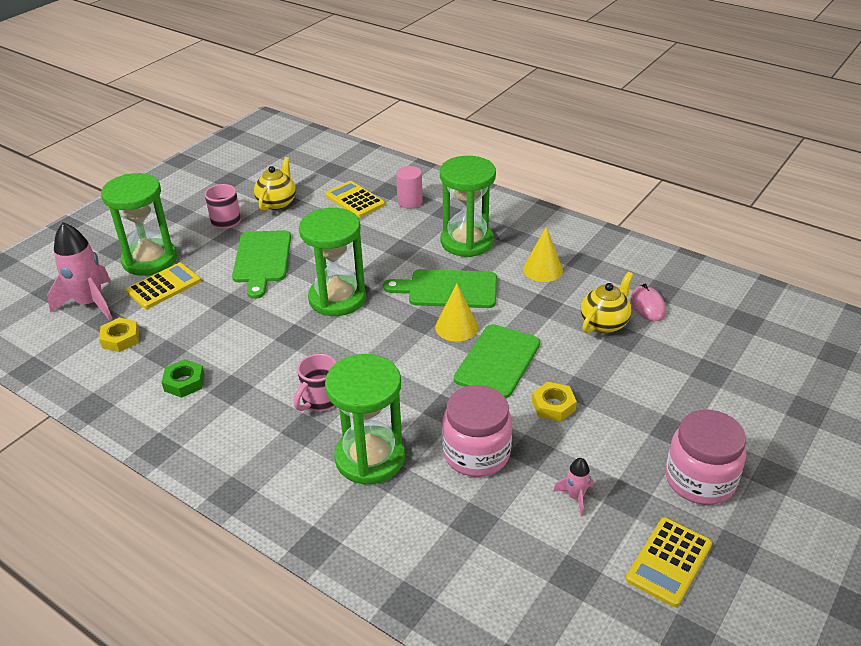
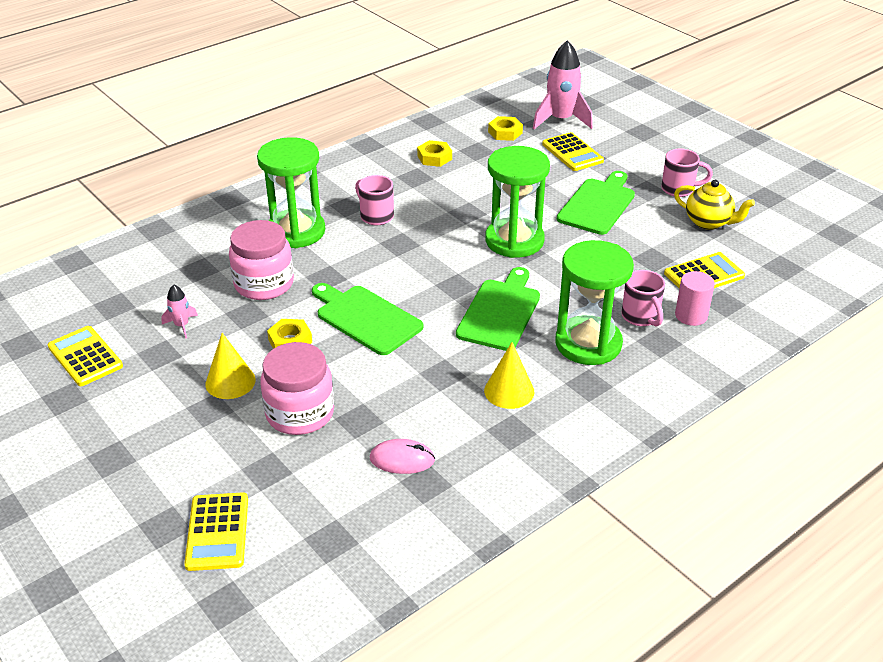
camera: 105 degrees right, 0 degrees up
(150, 260) = (618, 147): green hourglass -> none
(184, 382) = (434, 157): green nut -> yellow nut
(262, 260) = (598, 204): green cutting board -> green cutting board turned 105 degrees clockwise
(422, 222) = (641, 317): none -> pink mug
(456, 327) = (434, 305): yellow cone -> yellow cone (230, 382)
(604, 323) = (388, 412): yellow teapot -> none
(700, 480) = (143, 405): pink jar -> pink jar (300, 413)
(787, 379) = (217, 532): none -> yellow calculator

